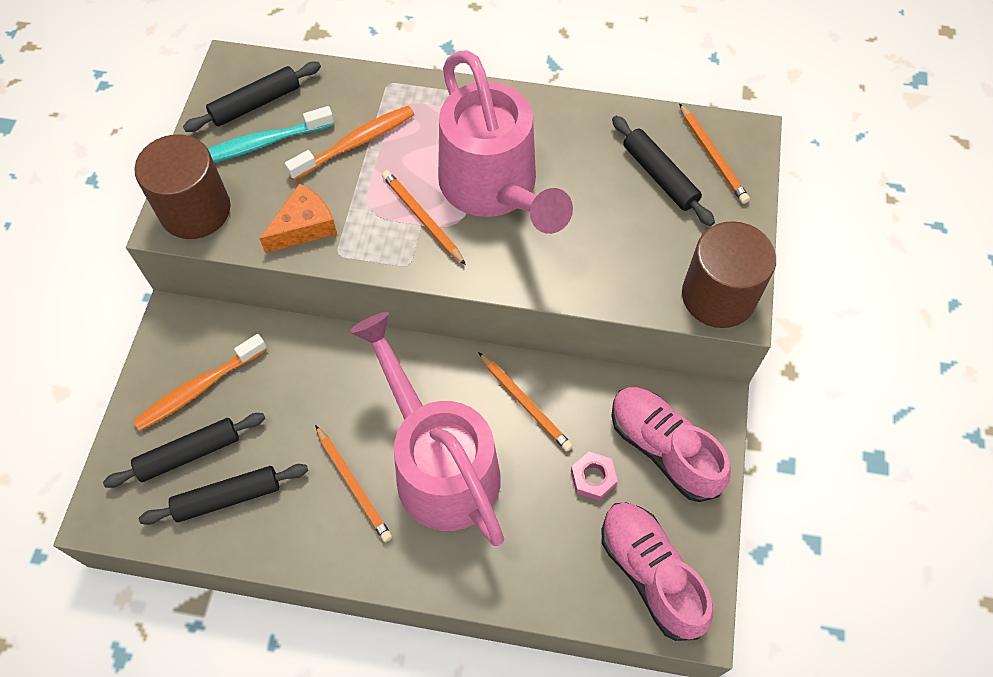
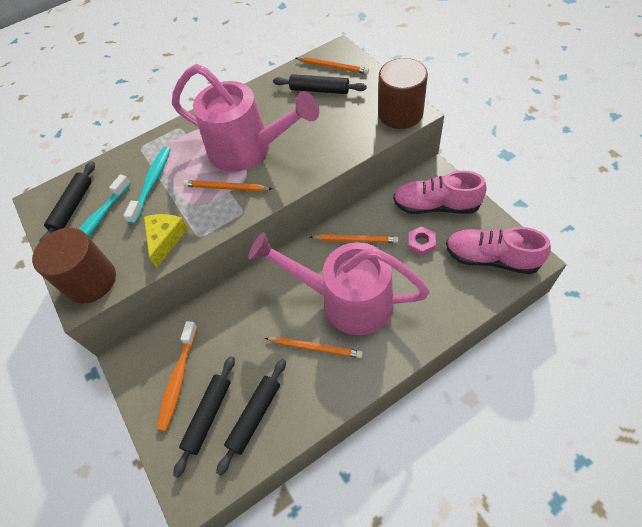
camera: 35 degrees left, 5 degrees down
(304, 227) = (166, 239): orange cheese -> yellow cheese
(356, 143) = (152, 183): orange toothbrush -> turquoise toothbrush

